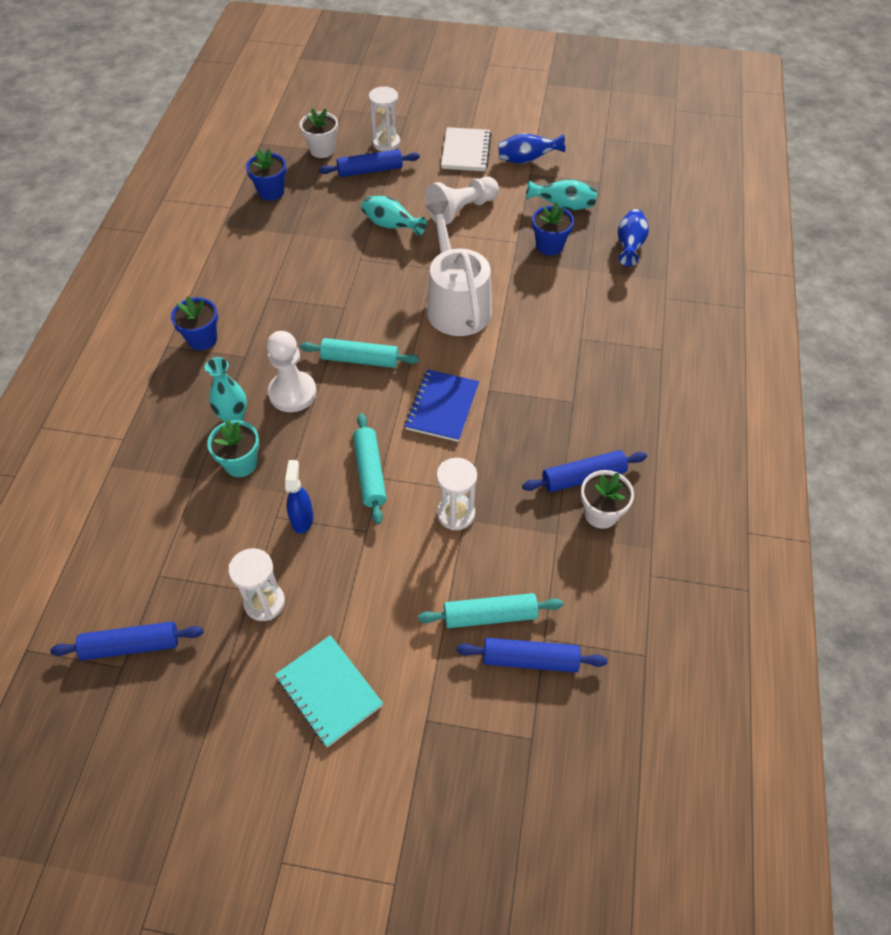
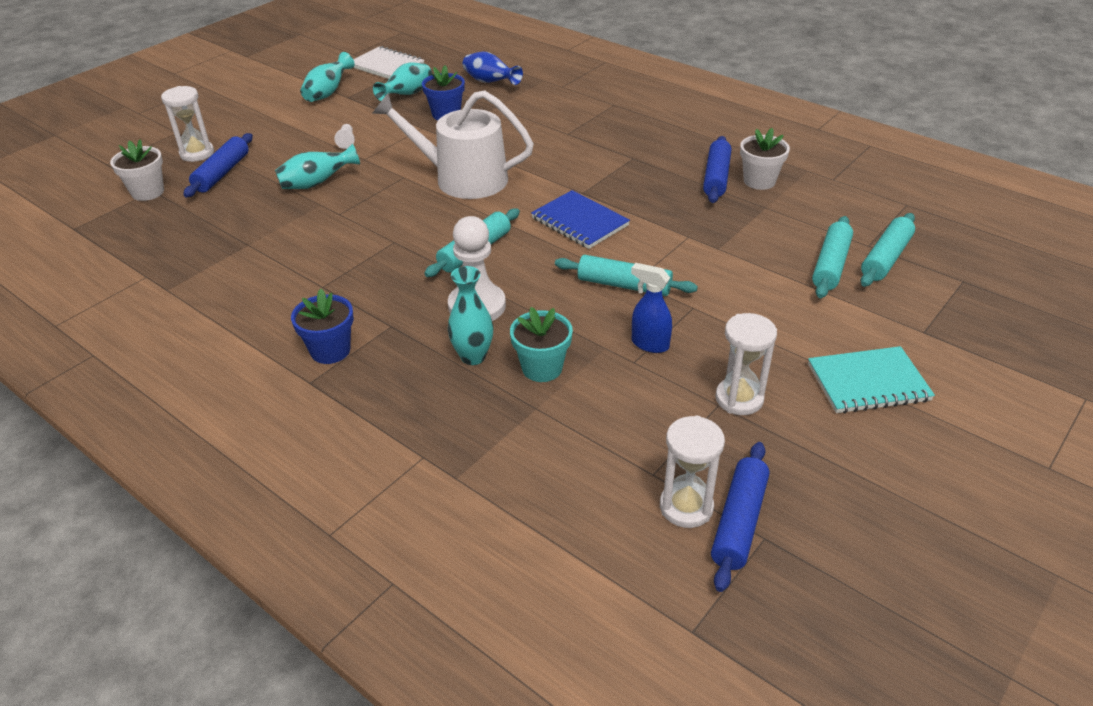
camera: 60 degrees left, 15 degrees down
(271, 192) = (163, 241): blue flower pot -> none
(456, 514) = (709, 251): white hourglass -> white hourglass (686, 507)
(461, 210) = (346, 141): white pawn -> white pawn, size x0.43
(466, 151) = (273, 117): white notebook -> white notebook (387, 66)
(527, 160) = (328, 93): blue vase -> turquoise vase
(530, 659) = (885, 258): blue rolling pin -> turquoise rolling pin

